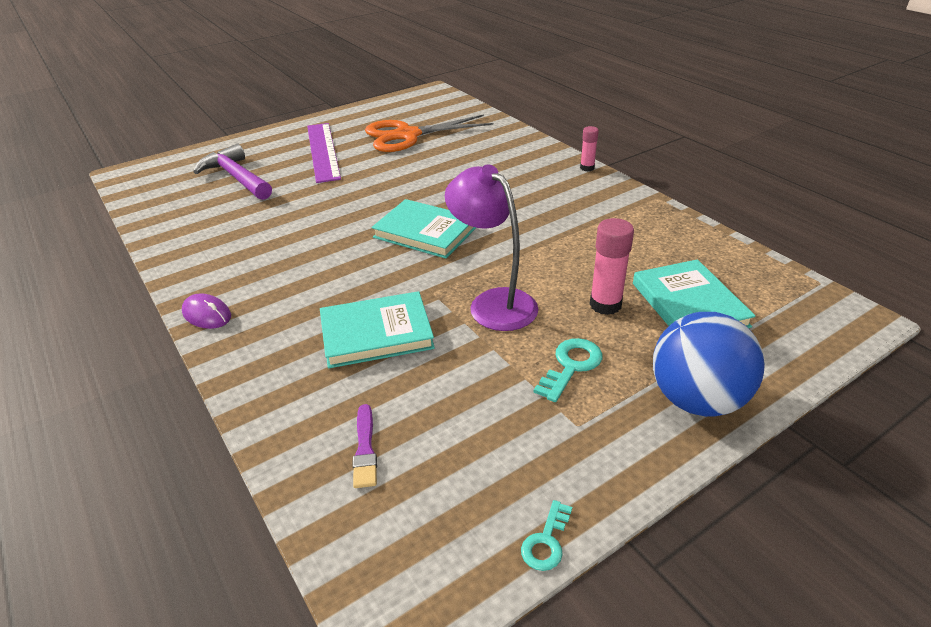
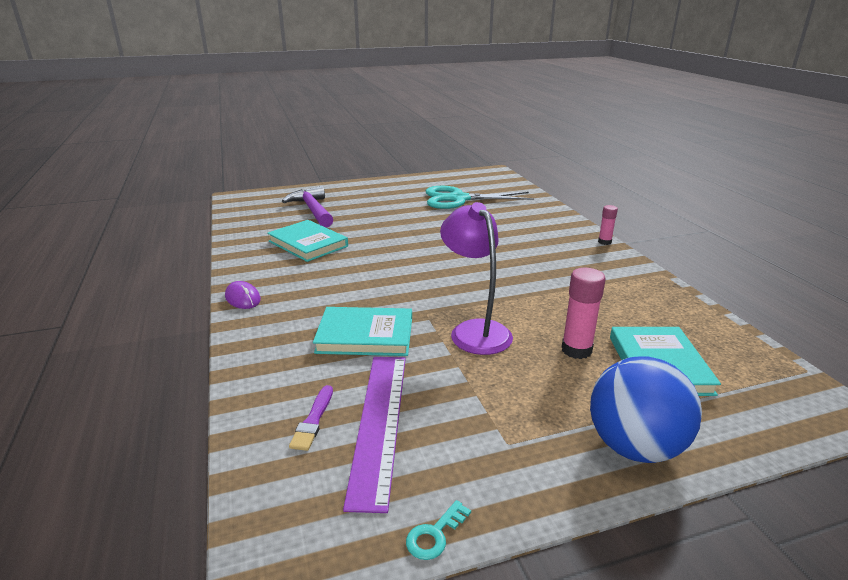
camera: 15 degrees right, 10 degrees down
(322, 151) = (386, 201): purple ruler -> purple ruler (379, 423)
(407, 135) = (459, 199): orange scissors -> turquoise scissors
(425, 232) = (440, 269): turquoise book -> turquoise book (308, 244)
(571, 366) = (522, 393): turquoise key -> none

